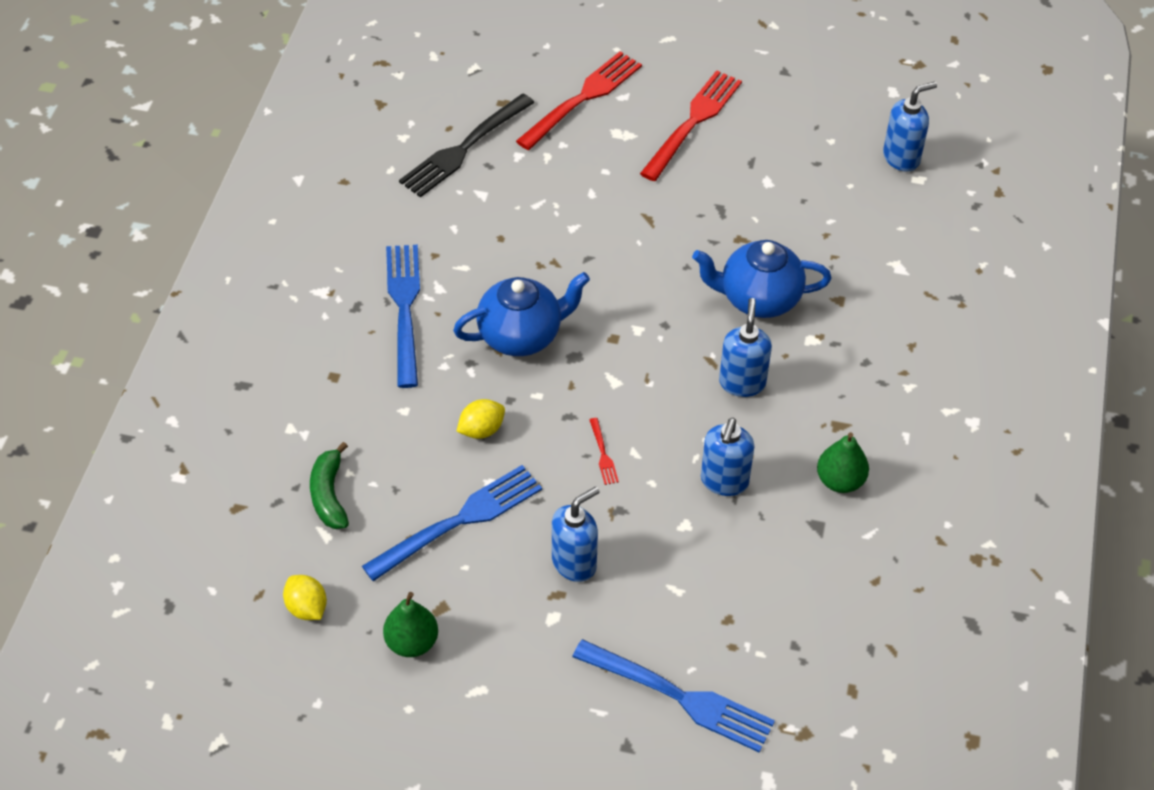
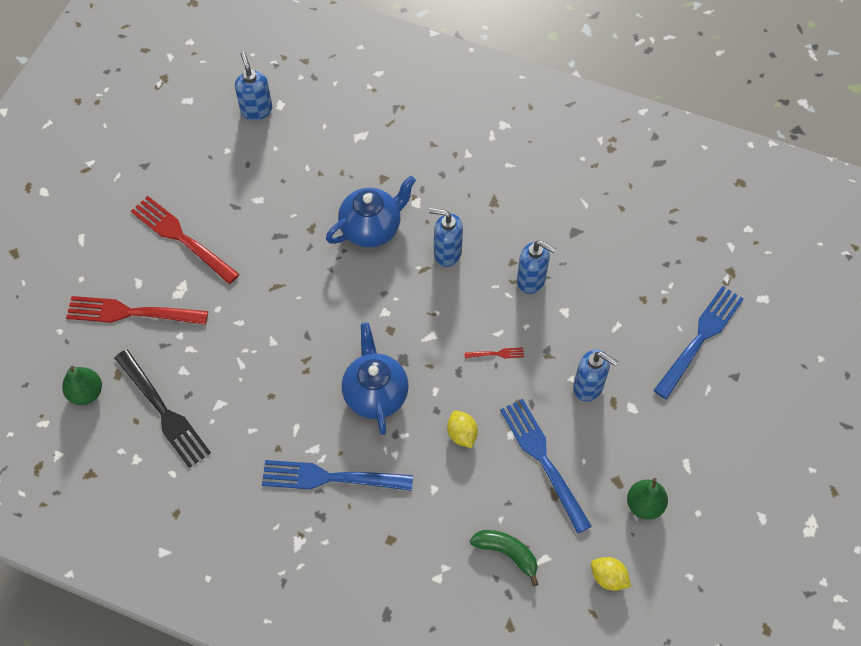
camera: 80 degrees left, 10 degrees up
(307, 608) = (608, 577): yellow lemon -> yellow lemon turned 60 degrees clockwise
(329, 495) = (507, 553): green banana -> green banana turned 150 degrees counterclockwise
(574, 563) = (588, 387): blue soap dispenser -> blue soap dispenser turned 150 degrees clockwise
(582, 98) = (131, 313): red fork -> red fork turned 45 degrees counterclockwise
(758, 299) = (372, 228): blue teapot -> blue teapot turned 135 degrees counterclockwise
(840, 481) = (540, 211): green pear -> green pear (86, 393)

